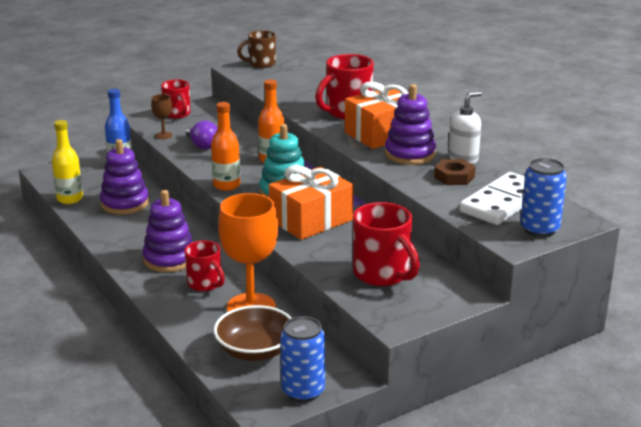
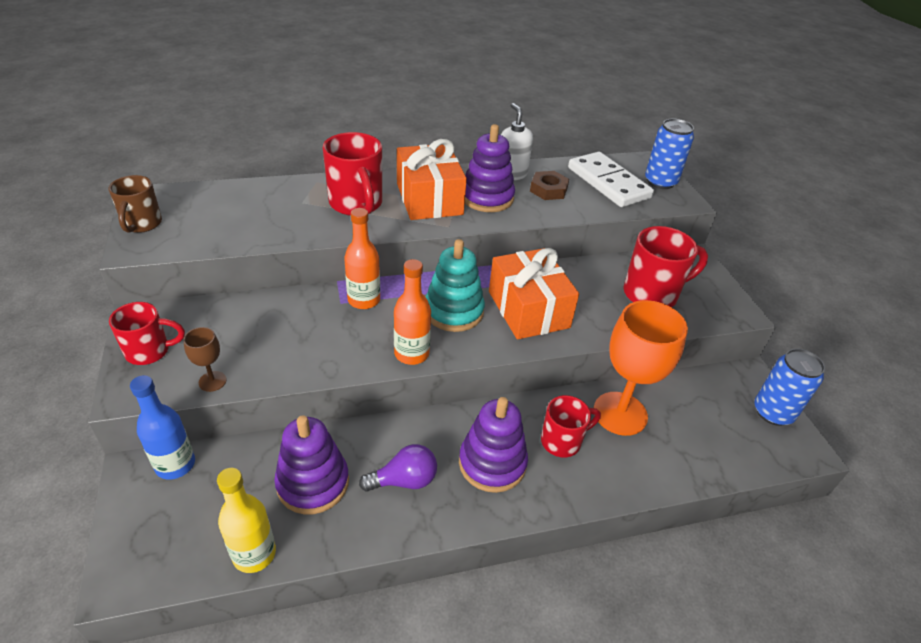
camera: 75 degrees left, 15 degrees up
(202, 145) = (277, 349): purple light bulb -> purple light bulb (404, 480)
(255, 351) = (703, 430): brown bowl -> none

